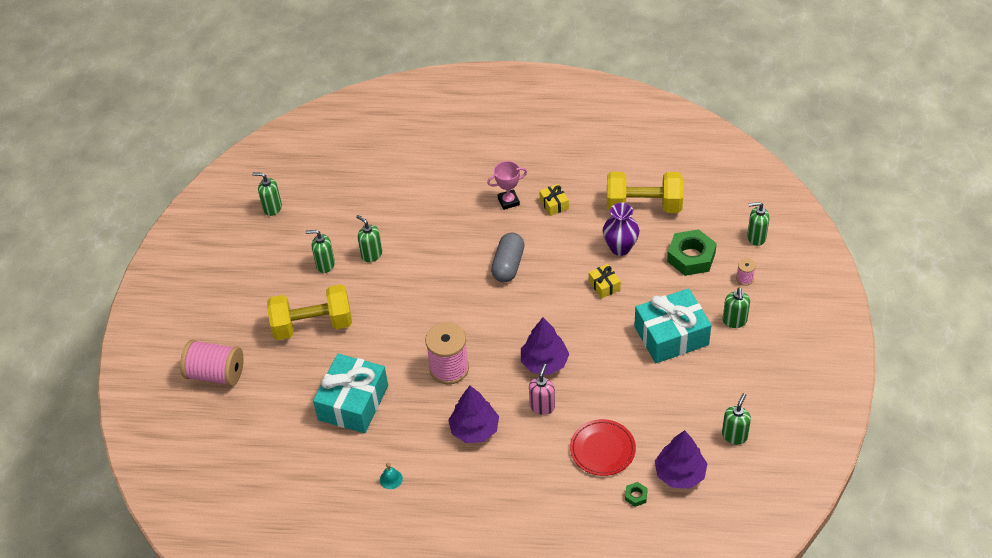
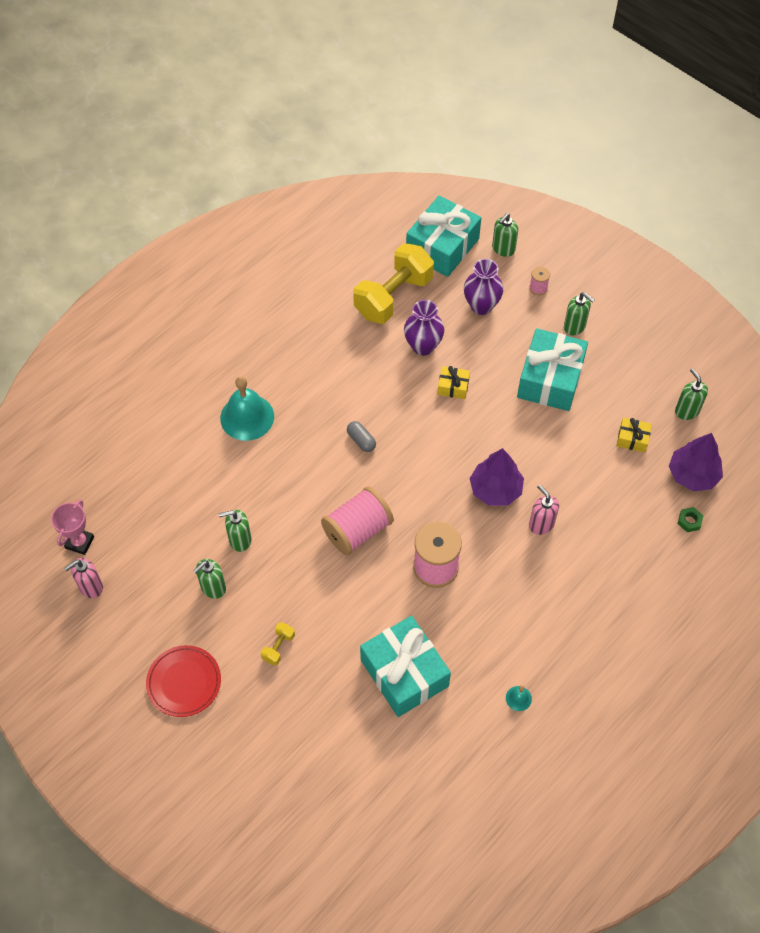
camera: 55 degrees left, 10 degrees up
(216, 374) = (258, 775): pink spool -> pink spool (357, 530)
(272, 208) = (91, 587): green soap dispenser -> pink soap dispenser
(313, 325) = (278, 647): yellow dumbbell -> yellow dumbbell, size x0.41
(465, 197) = (247, 417): none -> turquoise bell
(474, 429) = (521, 593): purple tree -> none
(508, 201) = (287, 388): pink trophy -> pink trophy (79, 542)
(508, 265) = (361, 440): grey capsule -> grey capsule, size x0.57
(554, 204) = (325, 357): yellow gift -> yellow gift (632, 439)
(602, 449) = (623, 512): red plate -> red plate (184, 682)
(691, 257) = (481, 306): green nut -> purple vase
(717, 204) = (442, 247): none -> turquoise gift

